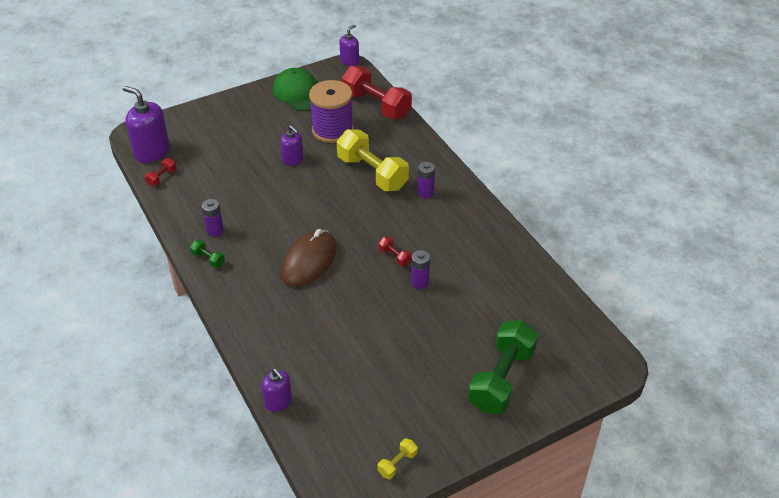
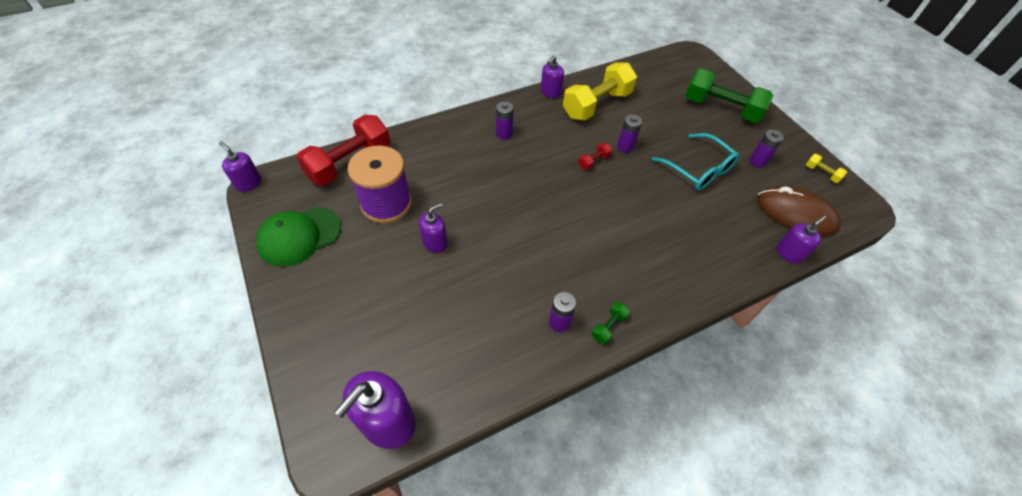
camera: 90 degrees left, 10 degrees up
(161, 177) = (450, 400): red dumbbell -> none
(309, 261) = (605, 228): brown mouse -> brown mouse (795, 214)
(372, 173) = (469, 172): yellow dumbbell -> yellow dumbbell (597, 104)
(392, 342) = (699, 169): none -> turquoise glasses
(411, 400) = (758, 161): none -> purple battery
(497, 225) = (550, 92): none -> purple soap dispenser

